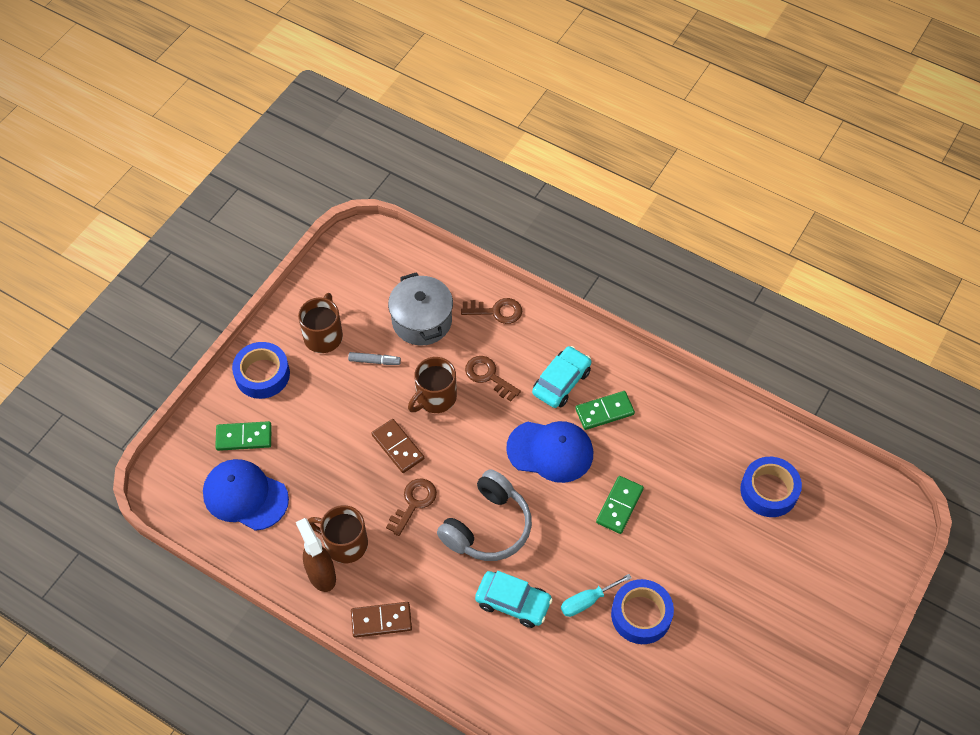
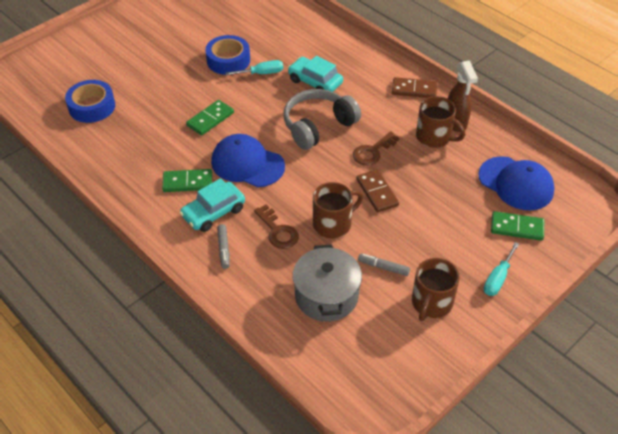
camera: 165 degrees left, 10 degrees down
(262, 374) = (497, 278): blue tape -> turquoise screwdriver
(496, 311) = (247, 288): brown key -> none
(534, 345) = (223, 249): none -> grey marker

